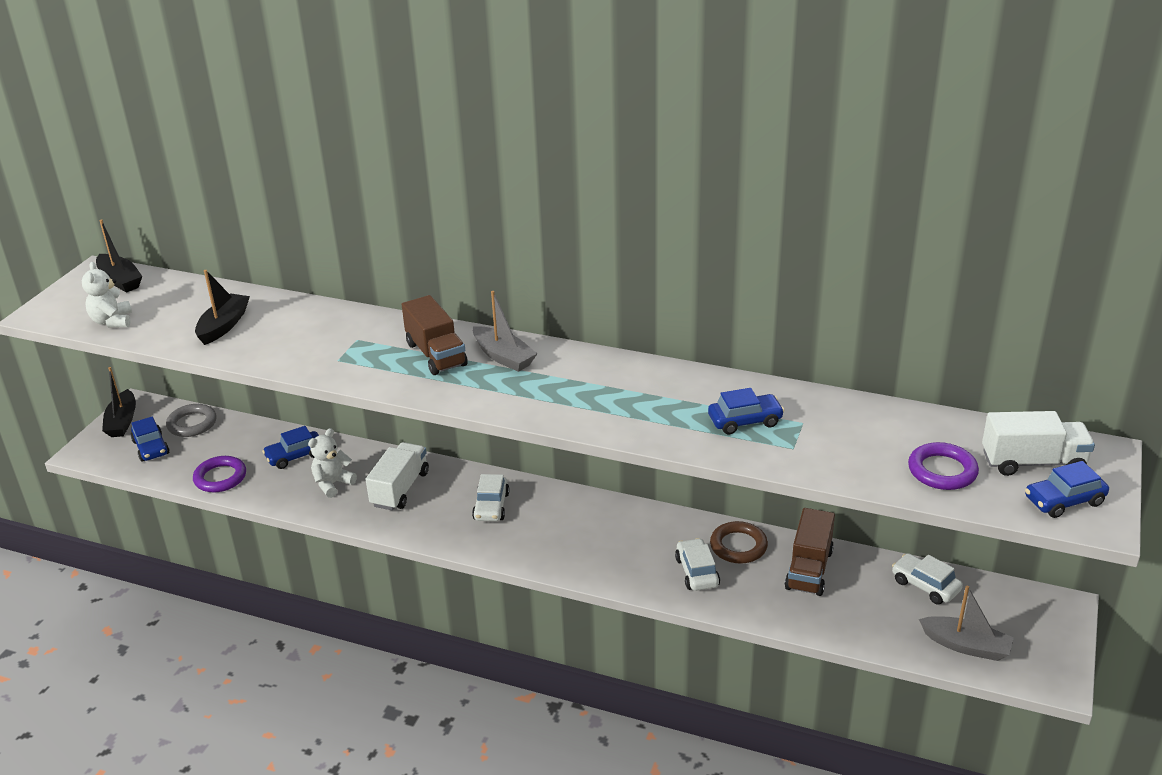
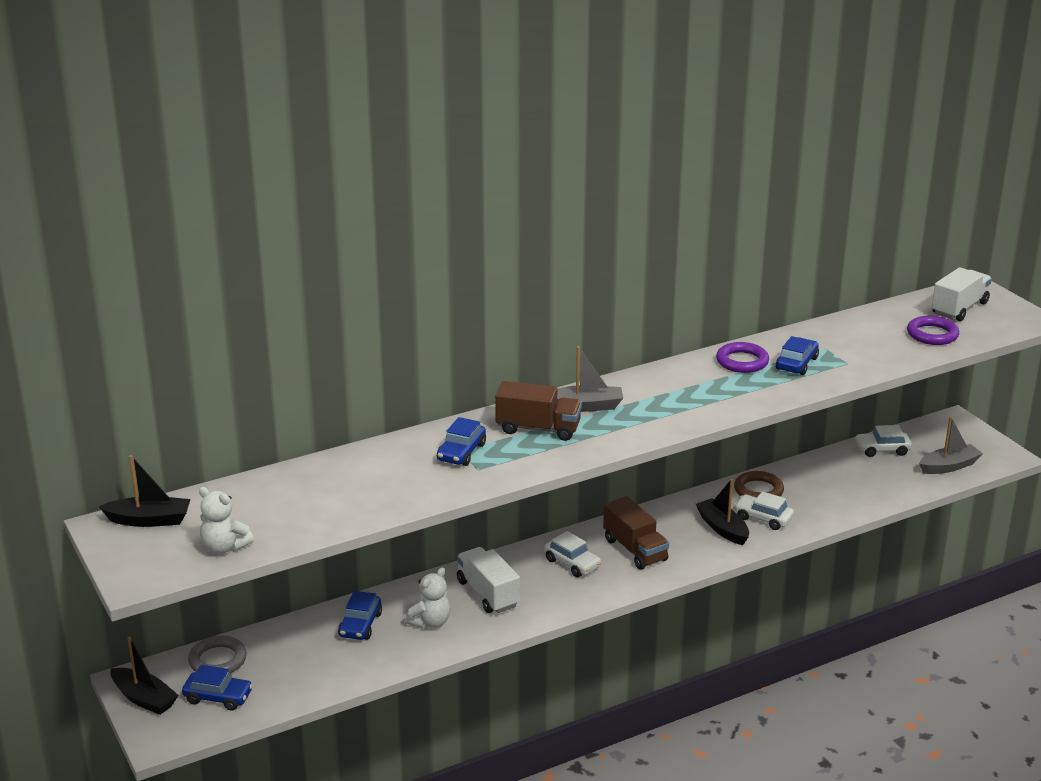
camera: 50 degrees left, 5 degrees down
(220, 477) = (329, 676): purple ring -> purple ring (742, 361)
(223, 326) = (332, 498): black boat -> black boat (722, 528)
(333, 484) = (430, 622): white teddy bear -> white teddy bear turned 135 degrees counterclockwise
(809, 569) = (815, 478): brown truck -> brown truck (635, 550)
(1064, 501) = (1004, 318): blue car -> blue car (461, 452)

